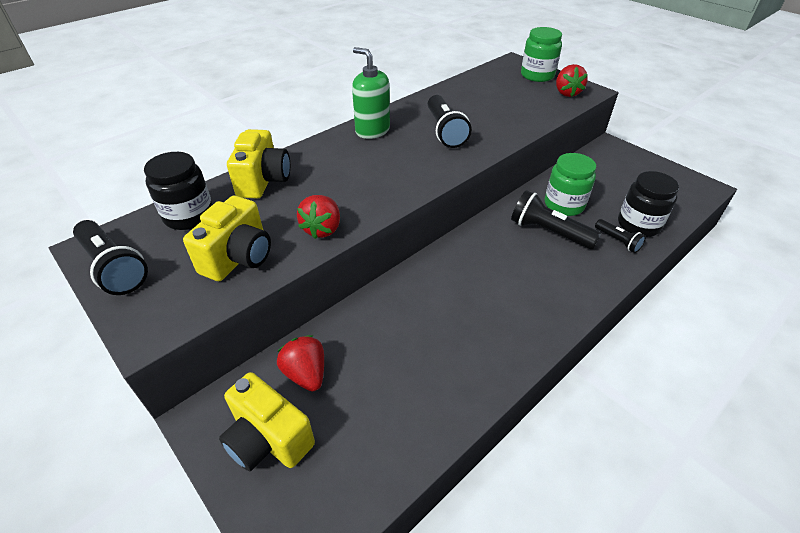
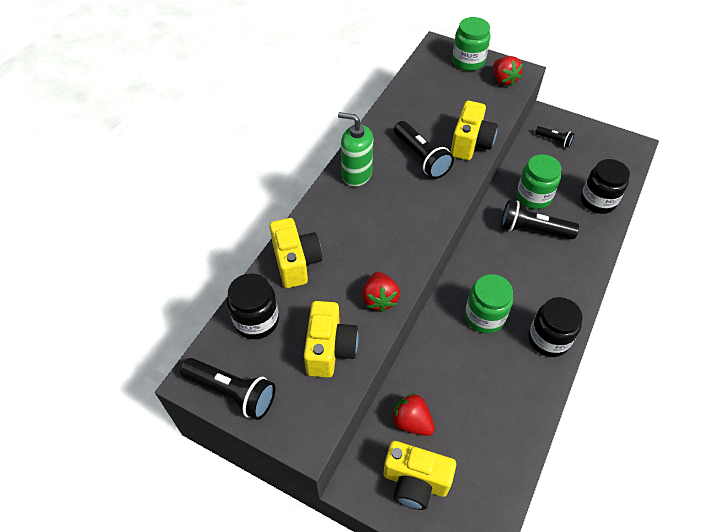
camera: 20 degrees left, 10 degrees up
(450, 296) = (484, 316): none -> green jar
(503, 131) = (470, 144): none -> yellow camera
(515, 339) = (548, 339): none -> black jar
(618, 241) = (588, 223): black flashlight -> black flashlight (554, 140)

